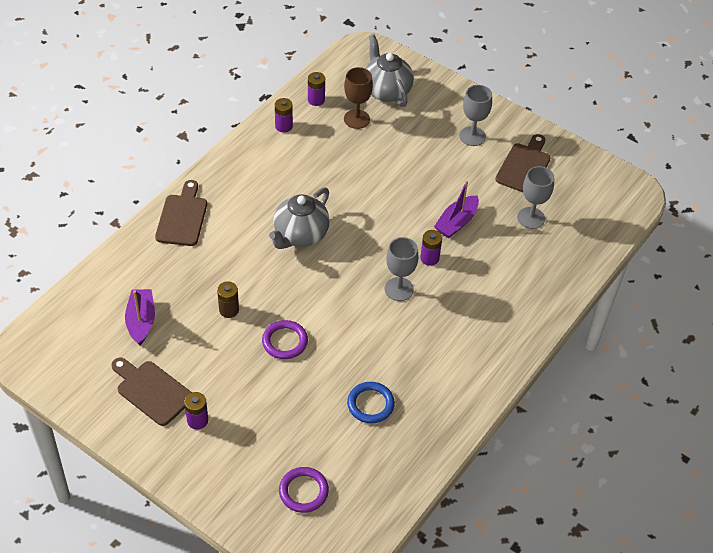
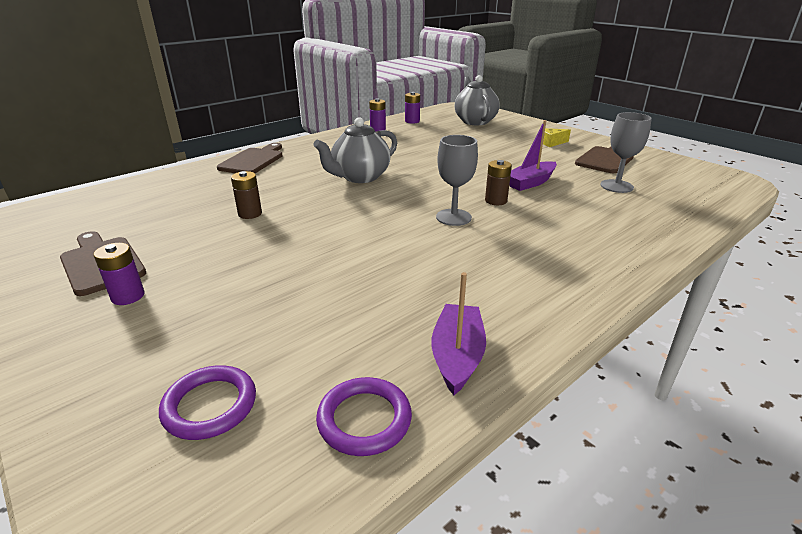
camera: 15 degrees right, 20 degrees down
(141, 321) = (149, 212): purple boat -> purple boat (457, 356)
(285, 341) = (296, 241): purple ring -> purple ring (364, 419)
(356, 119) = (444, 130): brown goblet -> none
(370, 404) = (378, 309): blue ring -> none
(429, 258) = (496, 201): purple battery -> brown battery
(472, 136) = (551, 143): grey goblet -> yellow cheese

